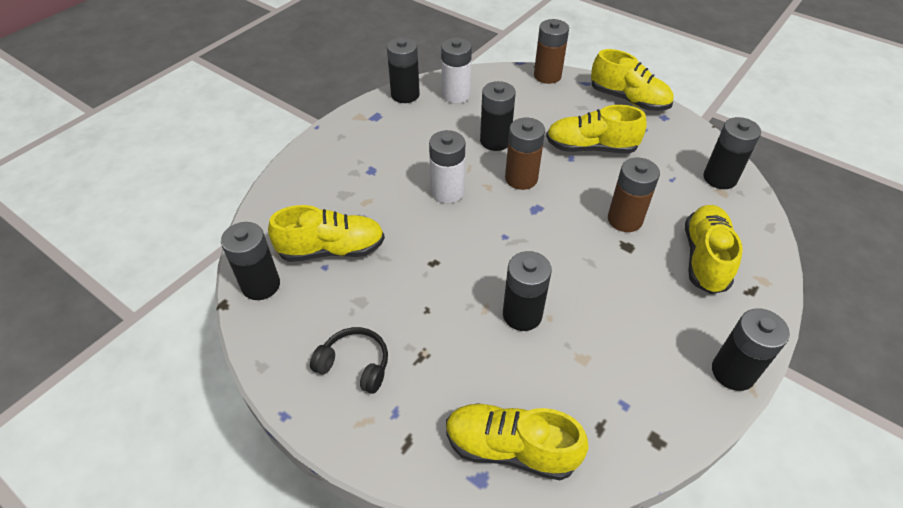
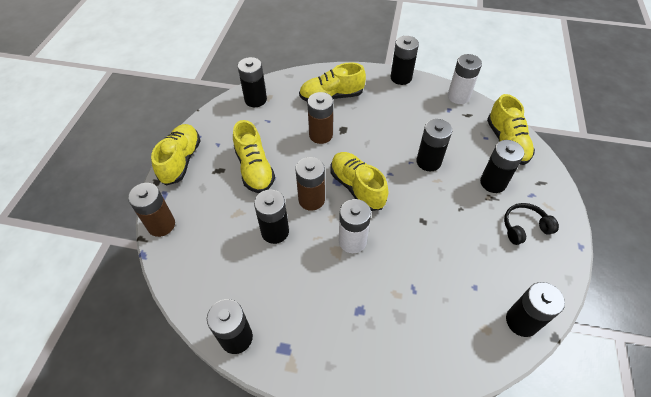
camera: 115 degrees left, 5 degrees up
(332, 250) = (458, 291): yellow shoe -> yellow shoe (357, 187)
(355, 365) = (524, 227): black headphones -> black headphones turned 75 degrees clockwise
(444, 373) = (493, 183): none -> black battery
(456, 95) = (219, 289): white battery -> white battery (458, 96)

